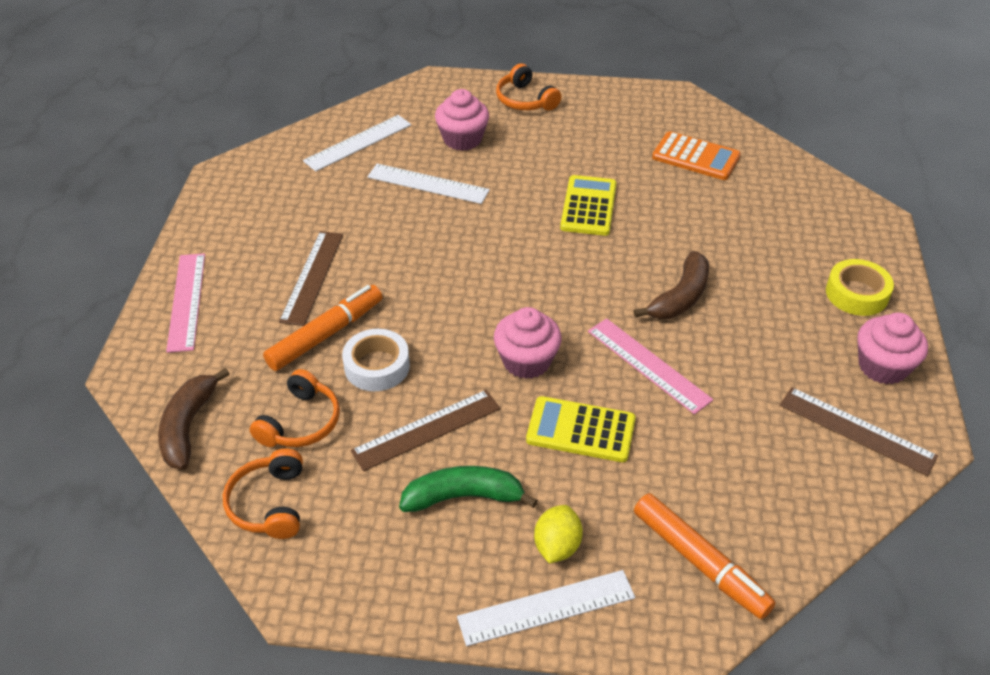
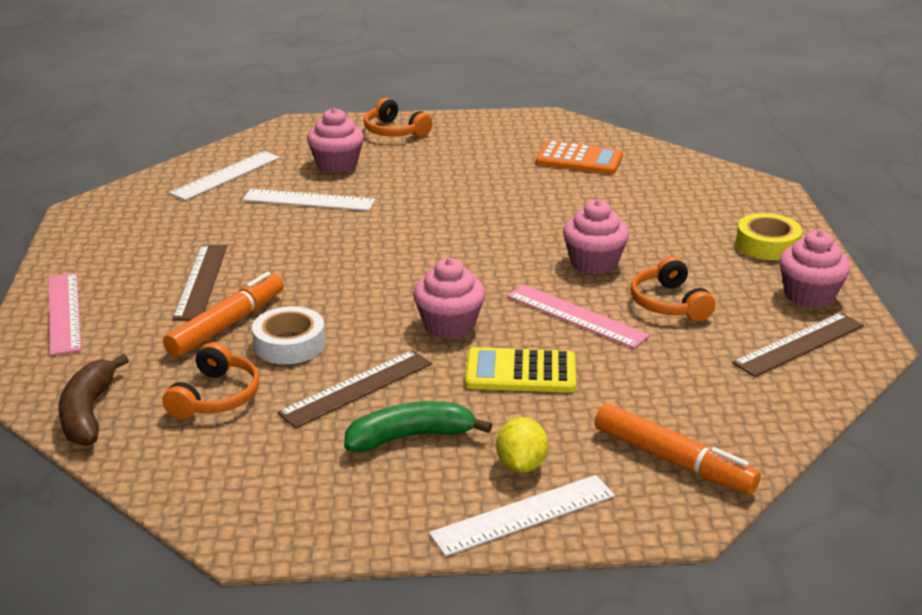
camera: 10 degrees left, 15 degrees down
(269, 503) = (196, 465): orange headphones -> orange headphones (669, 303)
(588, 206) = (481, 204): yellow calculator -> none
(680, 297) = (593, 263): brown banana -> pink cupcake
(856, 430) = (799, 344): brown ruler -> brown ruler turned 60 degrees counterclockwise

